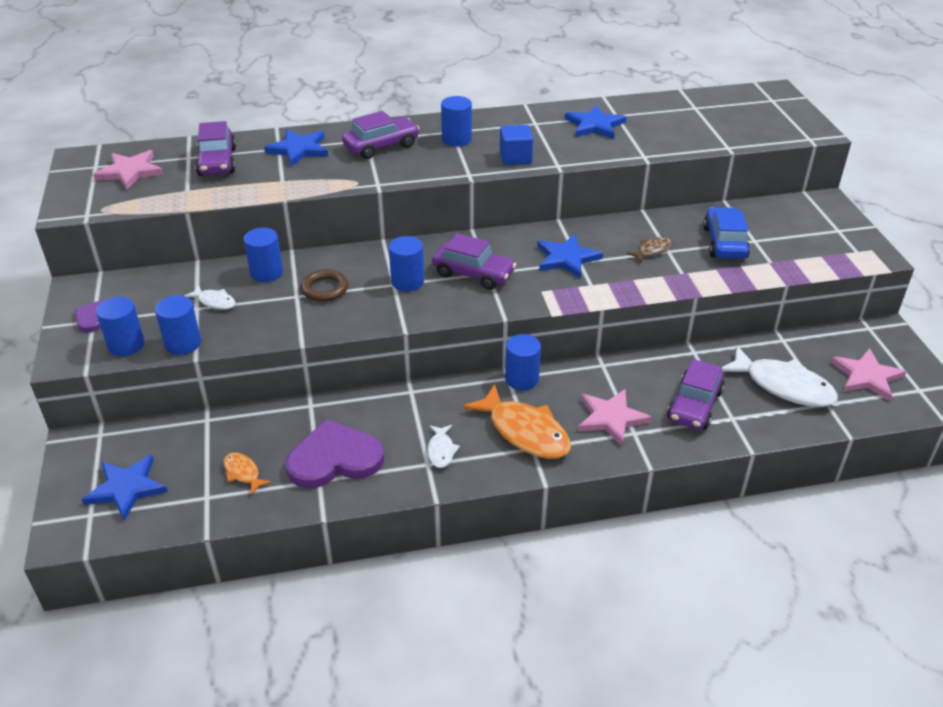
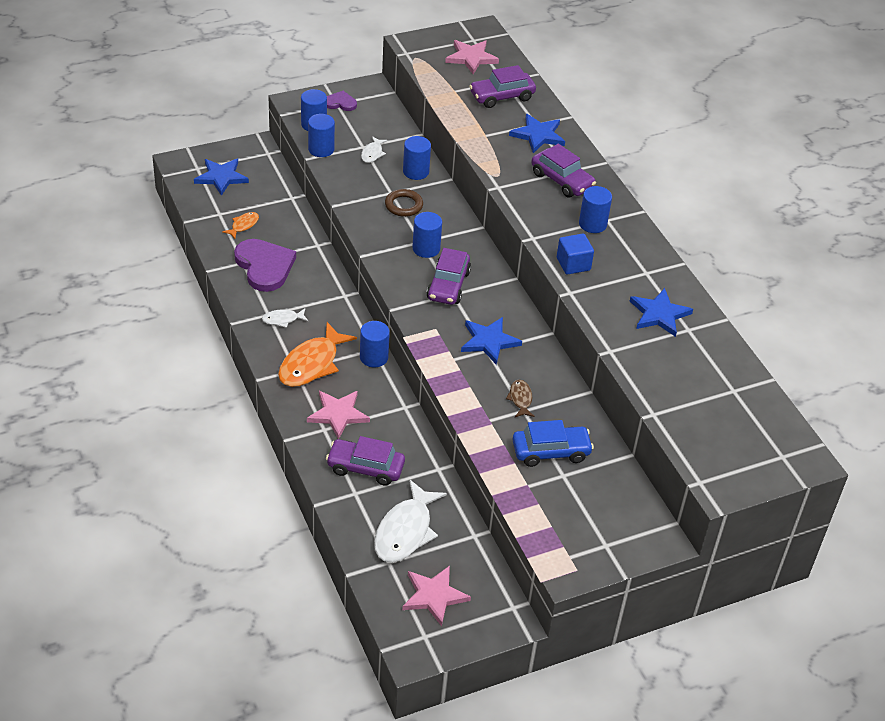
camera: 75 degrees right, 5 degrees up
(652, 250) = (520, 399): brown fish -> brown fish turned 135 degrees counterclockwise

